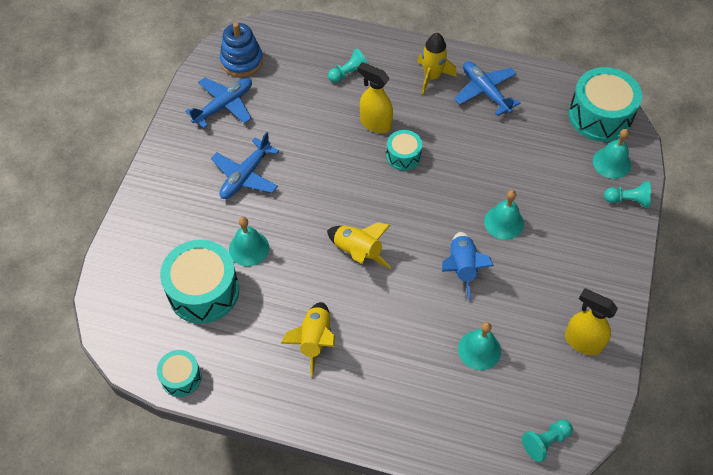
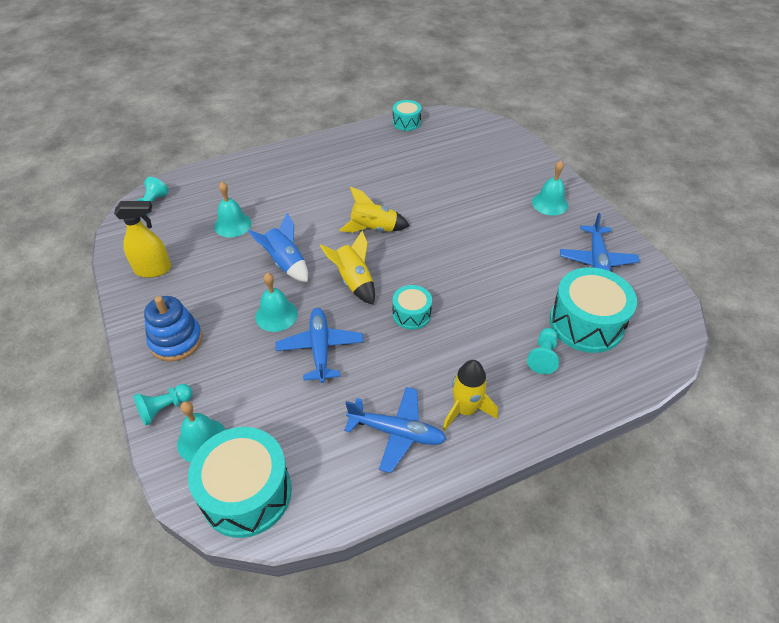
camera: 140 degrees right, 10 degrees down
(203, 291) = (446, 158): turquoise drum -> turquoise drum (586, 323)
(242, 61) = (640, 303): blue stacking toy -> blue stacking toy (176, 340)
(245, 176) = (510, 226): blue plane -> blue plane (320, 348)
(249, 248) = (449, 190): turquoise bell -> turquoise bell (550, 203)
(314, 340) = (350, 173): yellow rocket -> yellow rocket (354, 281)
(375, 123) = (465, 326): yellow spray bottle -> none

